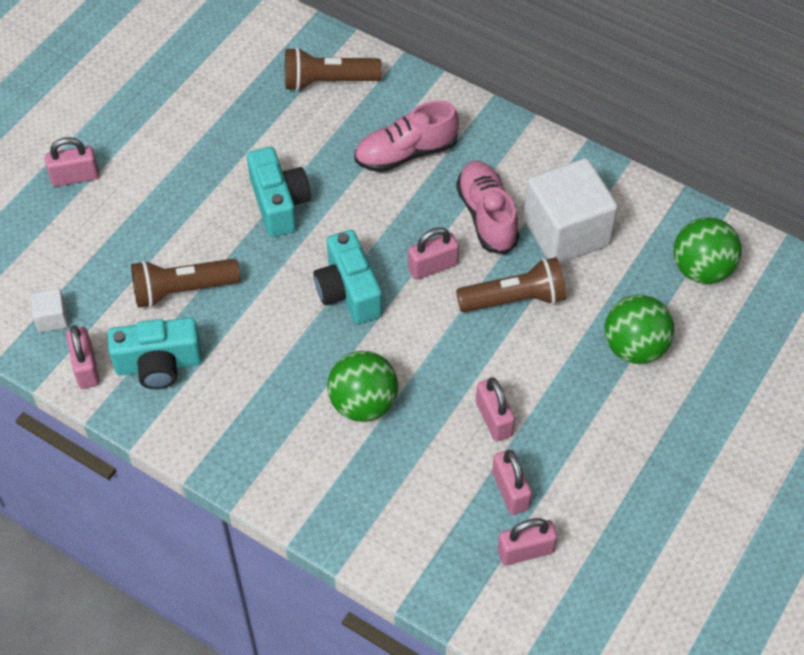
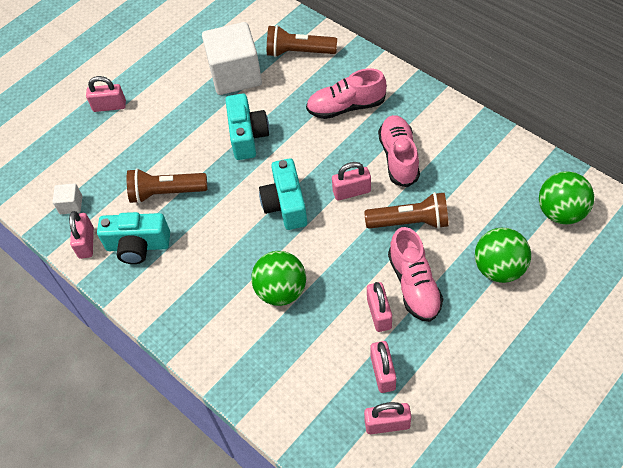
camera: 15 degrees right, 0 degrees up
(532, 378) = (414, 285): none -> pink shoe
(566, 232) = (457, 174): white cube -> white cube (235, 75)

